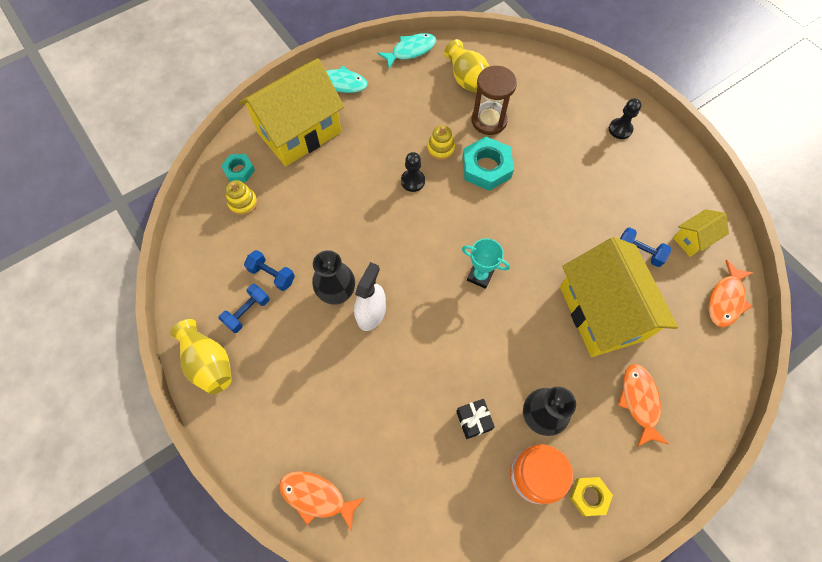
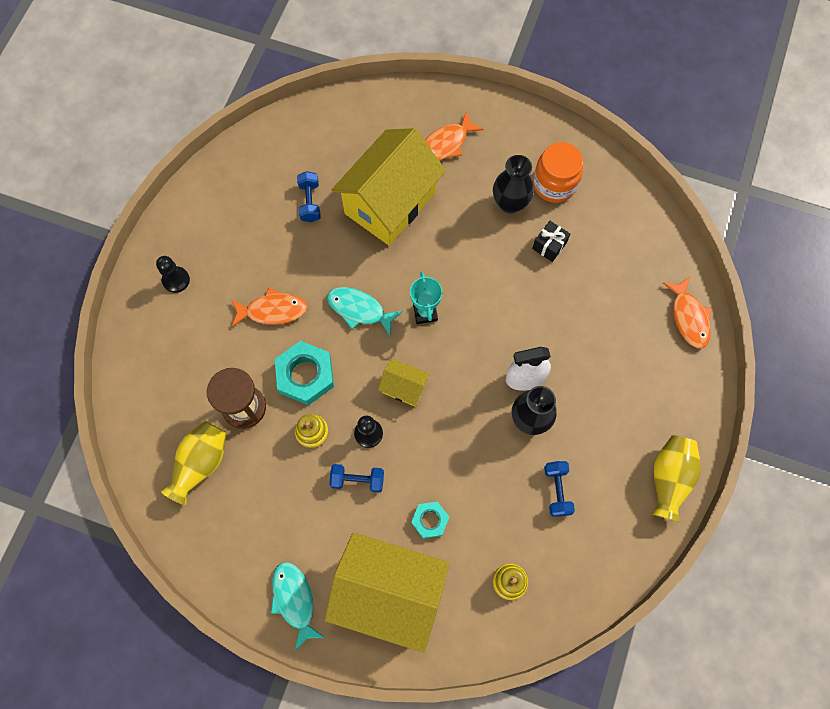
camera: 125 degrees left, 5 degrees up
(239, 170) = (478, 619): turquoise nut -> turquoise nut (430, 520)
(247, 312) = (605, 483): blue dumbbell -> blue dumbbell (357, 480)
(411, 51) = (195, 554): turquoise fish -> turquoise fish (359, 310)
(589, 496) = (540, 144): yellow nut -> none
(693, 239) = (267, 167): yellow house -> yellow house (404, 387)
(725, 300) = (312, 122): orange fish -> orange fish (273, 310)

